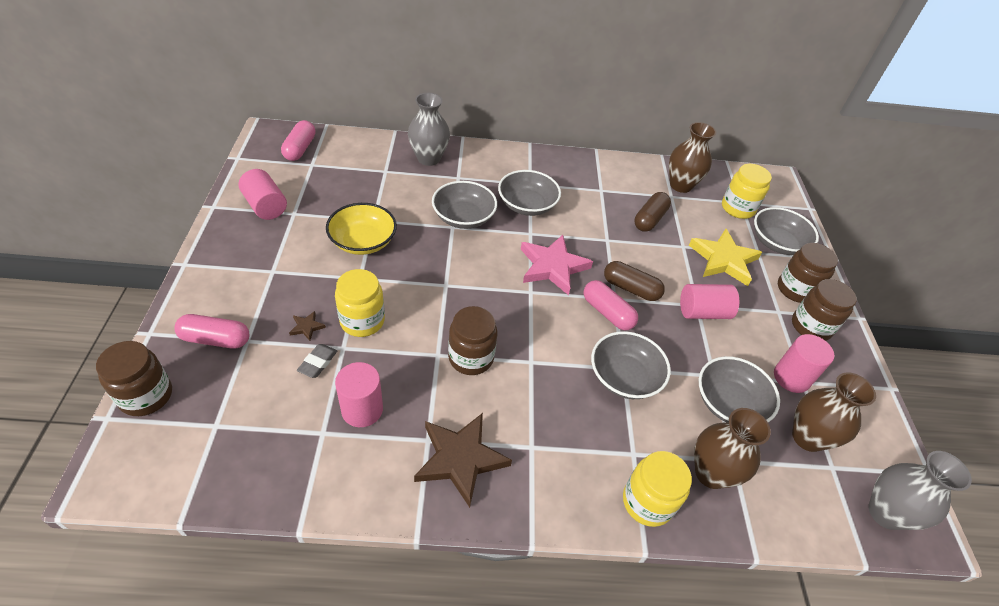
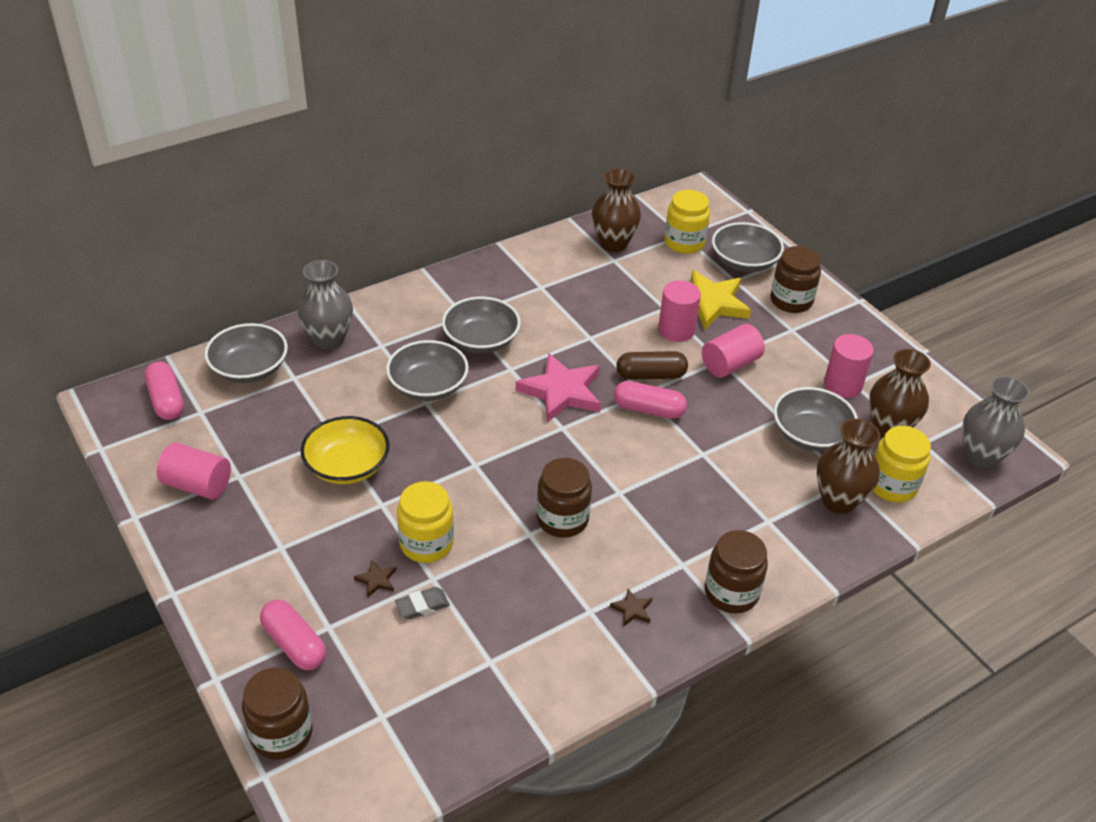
camera: 30 degrees left, 5 degrees down
(216, 339) = (294, 644): pink capsule -> pink capsule turned 75 degrees clockwise
(318, 362) = (422, 606): grey eraser -> grey eraser turned 75 degrees clockwise
(362, 409) = (506, 621): pink cylinder -> pink cylinder (676, 330)
(460, 459) = (632, 609): brown star -> brown star, size x0.42
(624, 377) = (710, 460): grey bowl -> grey bowl (249, 369)
(647, 502) = (808, 552): yellow jar -> yellow jar (892, 485)
(649, 219) = (612, 295): brown capsule -> none
(811, 326) = (827, 330): brown jar -> brown jar (731, 593)

